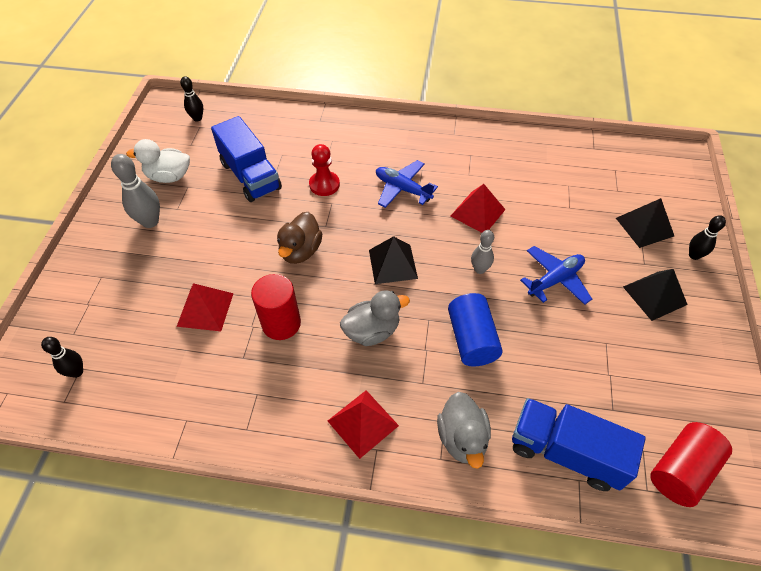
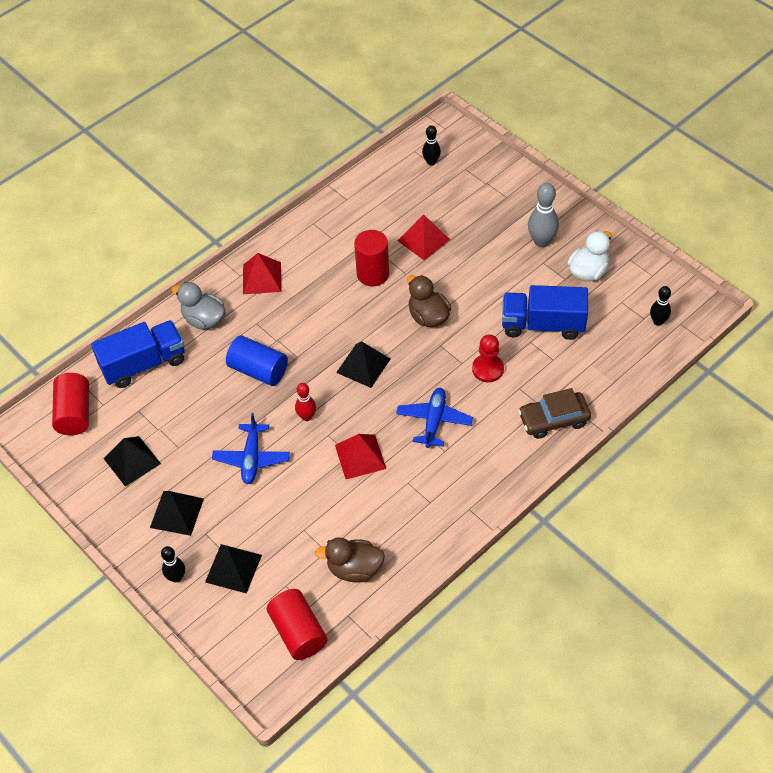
camera: 130 degrees right, 0 degrees up
(338, 129) = (553, 419): none -> brown car
(372, 331) = (319, 319): grey duck -> none
(402, 189) = (434, 421): blue plane -> blue plane turned 60 degrees counterclockwise
(479, 269) = (307, 416): grey bowling pin -> red bowling pin
(562, 163) = (354, 569): none -> brown duck
(635, 164) = (298, 632): none -> red cylinder
(659, 369) = (132, 461): none -> black pyramid

